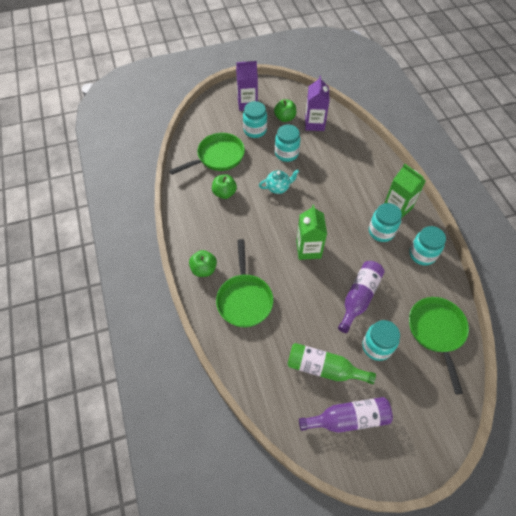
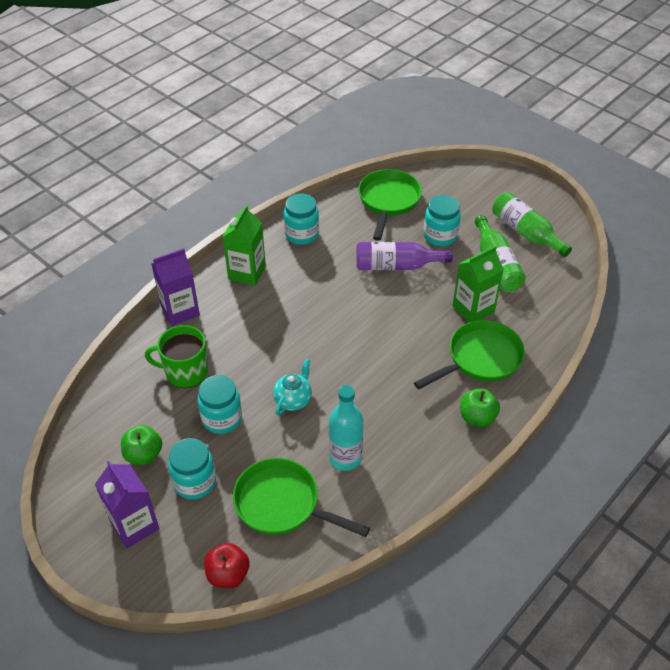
camera: 120 degrees left, 10 degrees down
(198, 125) = (228, 574): none -> red apple
(224, 193) = (345, 458): green apple -> turquoise bottle
(278, 188) = (293, 400): turquoise teapot -> turquoise teapot turned 75 degrees clockwise
(308, 249) = (368, 329): green carton -> green carton (473, 309)
(314, 124) = (137, 411): purple carton -> purple carton (180, 311)
(329, 150) = (185, 372): none -> green mug
(348, 419) = (525, 232): purple bottle -> green bottle
(381, 231) = (294, 275): turquoise jar -> none
(436, 332) = (388, 201): green pan -> green pan turned 135 degrees clockwise

